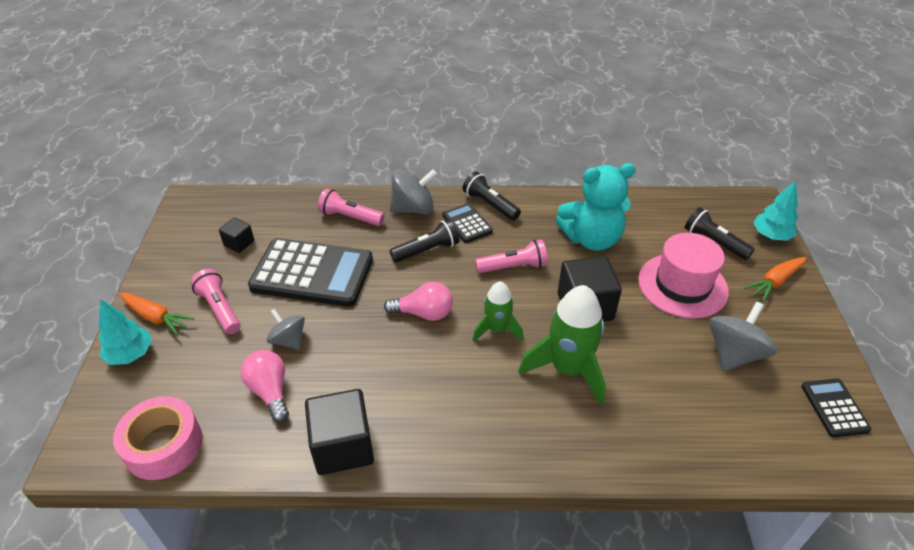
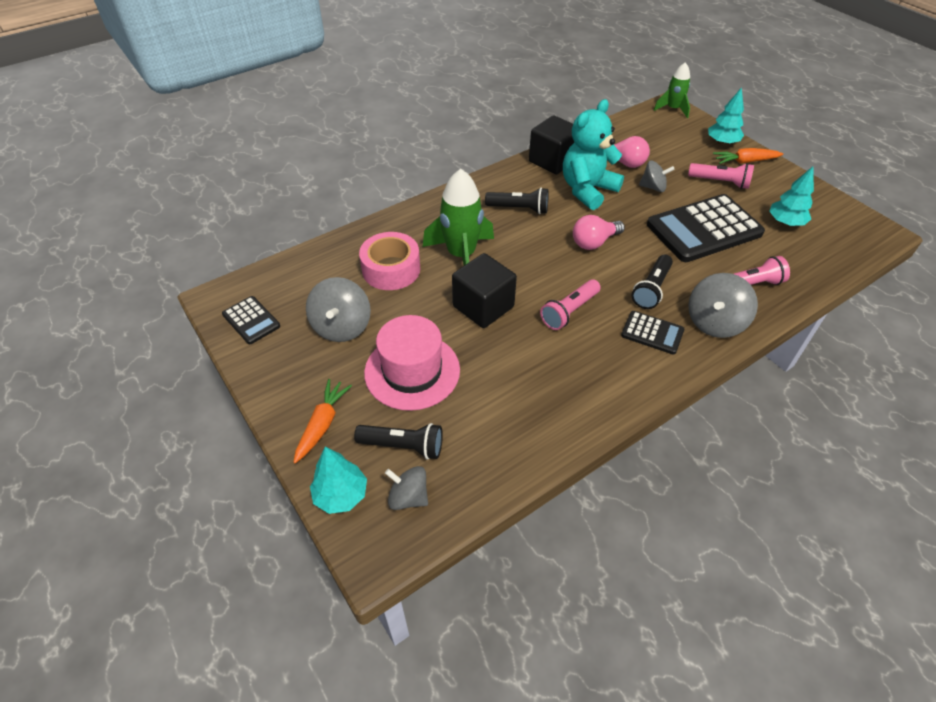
camera: 145 degrees right, 5 degrees up
(164, 445) = (638, 124): pink tape -> pink tape (391, 269)
(239, 243) = (785, 222): black cube -> turquoise tree
(490, 205) = (657, 367): black flashlight -> black flashlight (519, 209)
(497, 329) = (533, 257): green rocket -> green rocket (672, 109)
(591, 239) = (528, 379): turquoise teddy bear -> turquoise teddy bear (587, 190)
(723, 216) = (408, 497): none -> grey spinning top

